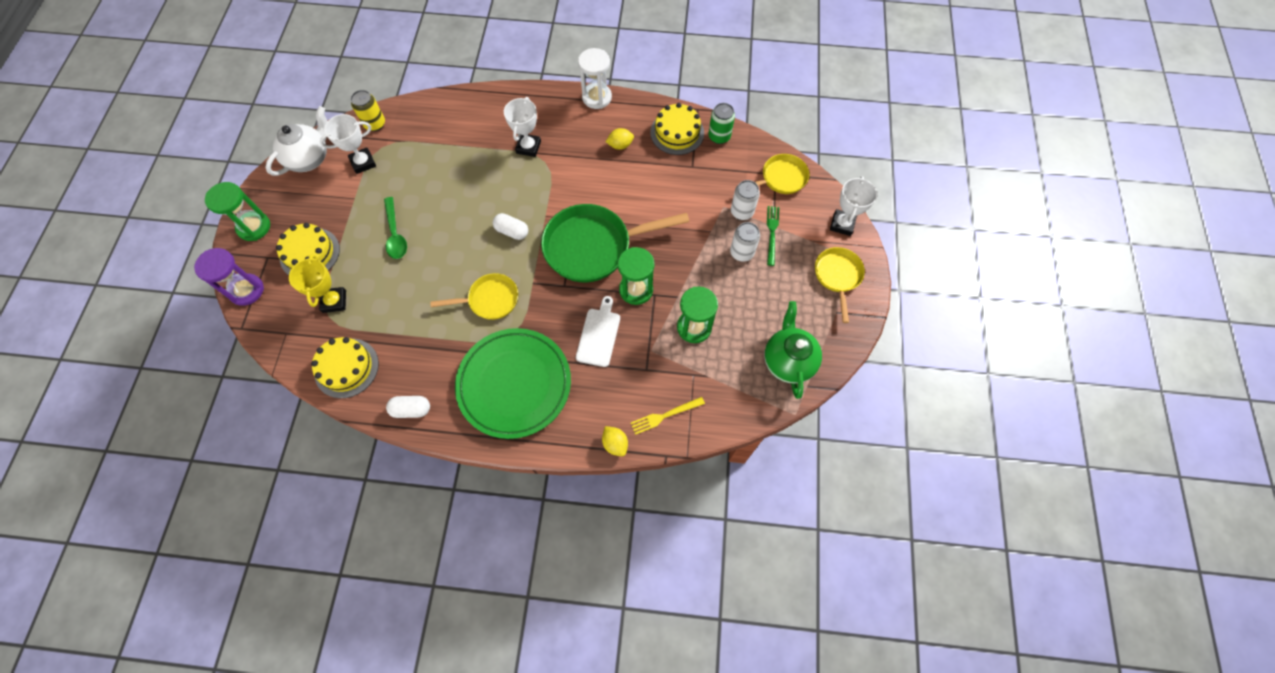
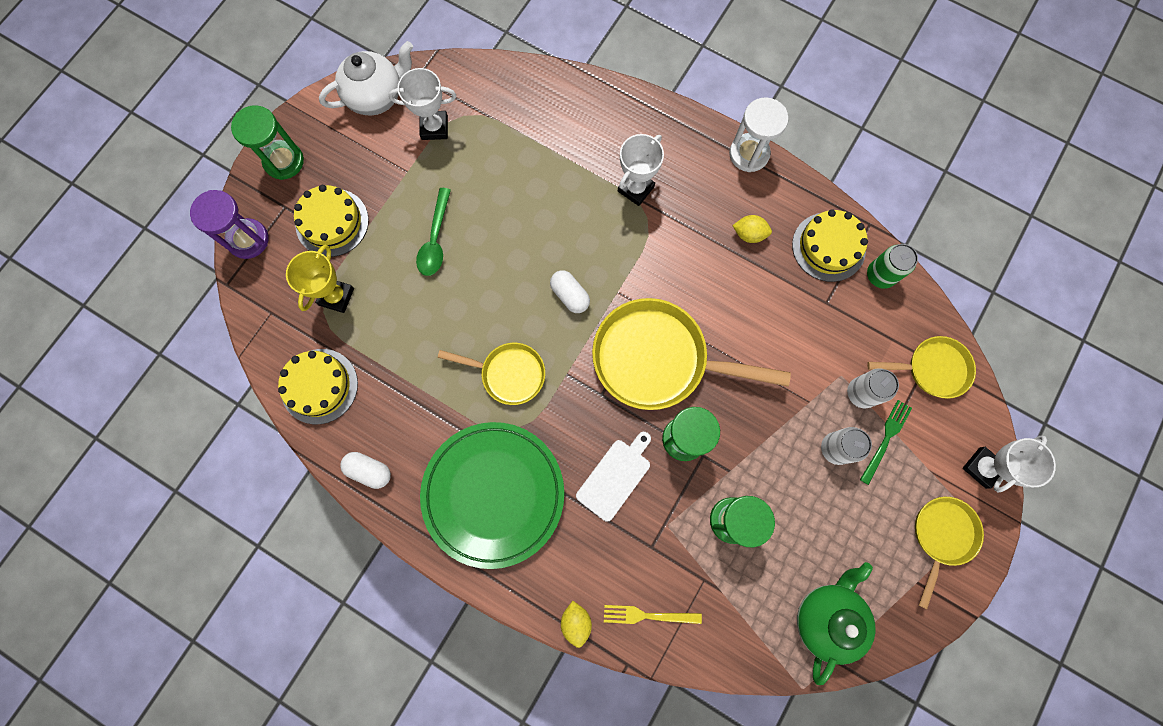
camera: 25 degrees right, 10 degrees up
(375, 124) = (467, 80): yellow can -> none
(593, 247) = (657, 359): green pan -> yellow pan

